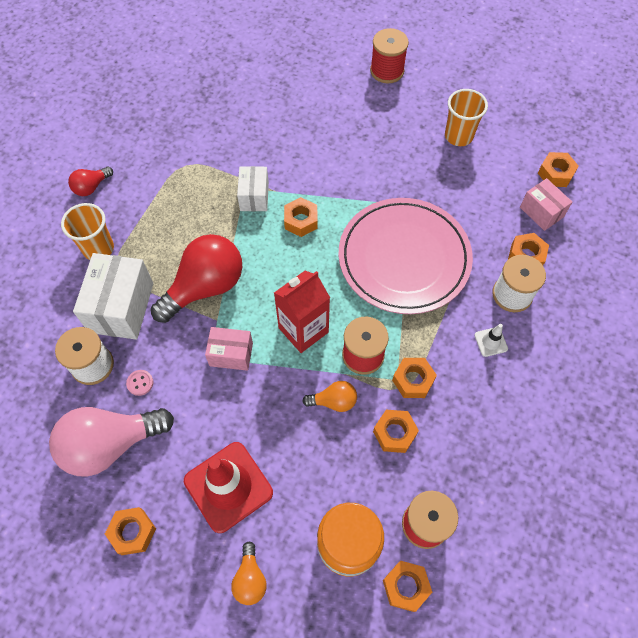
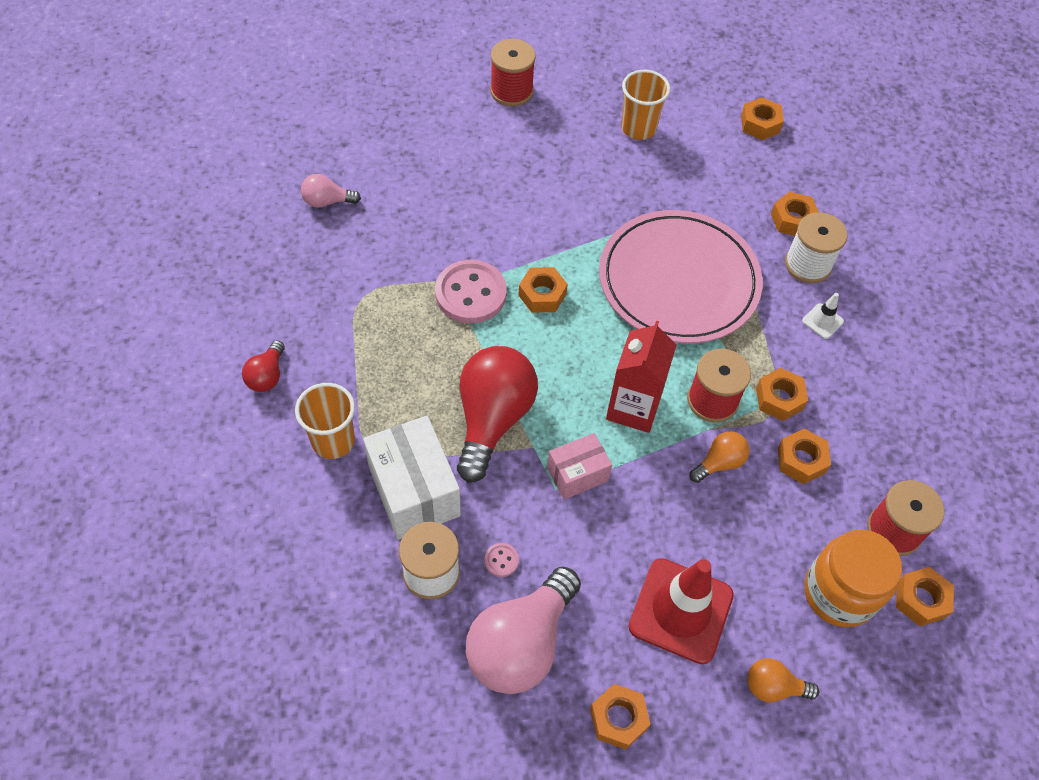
camera: 35 degrees left, 5 degrees down
(210, 92) = (327, 201): none -> pink light bulb
(250, 578) = (773, 687): orange light bulb -> orange light bulb turned 135 degrees clockwise
(254, 196) = (470, 293): white box -> pink button
(541, 212) = (775, 169): pink box -> none

